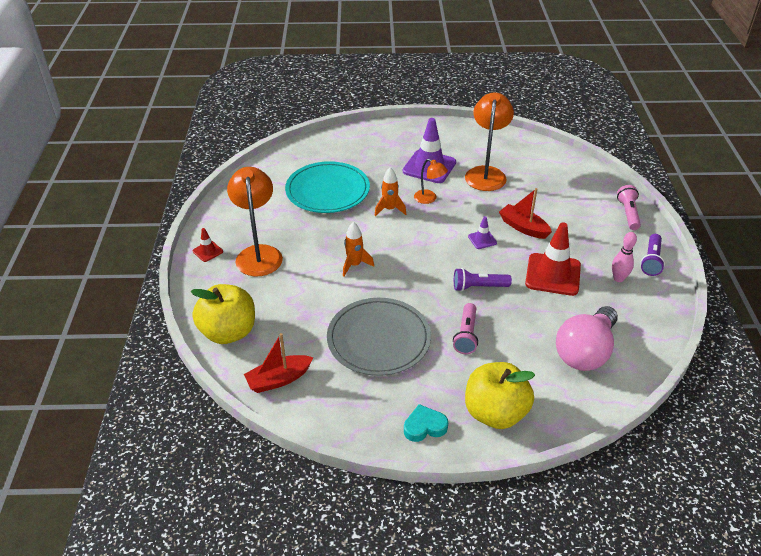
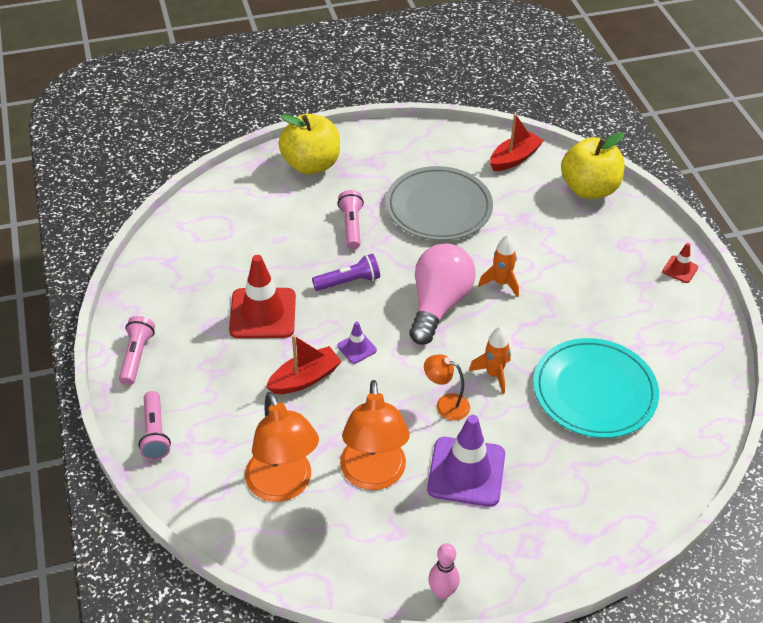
camera: 165 degrees right, 5 degrees up
(258, 253) = (620, 277): orange lamp -> orange lamp (283, 486)
(424, 427) = (370, 145): turquoise heart -> none
(523, 227) = (305, 378): red boat -> red boat turned 60 degrees counterclockwise
(585, 352) = (227, 230): pink light bulb -> pink light bulb (438, 304)
(618, 278) = (182, 322): pink bowling pin -> pink bowling pin (442, 592)
(651, 261) = (137, 356): purple flashlight -> pink flashlight

